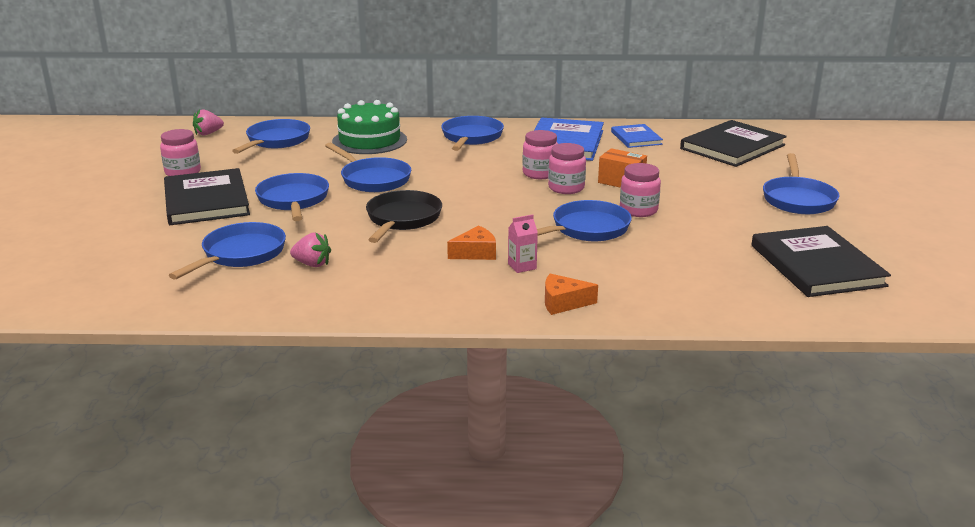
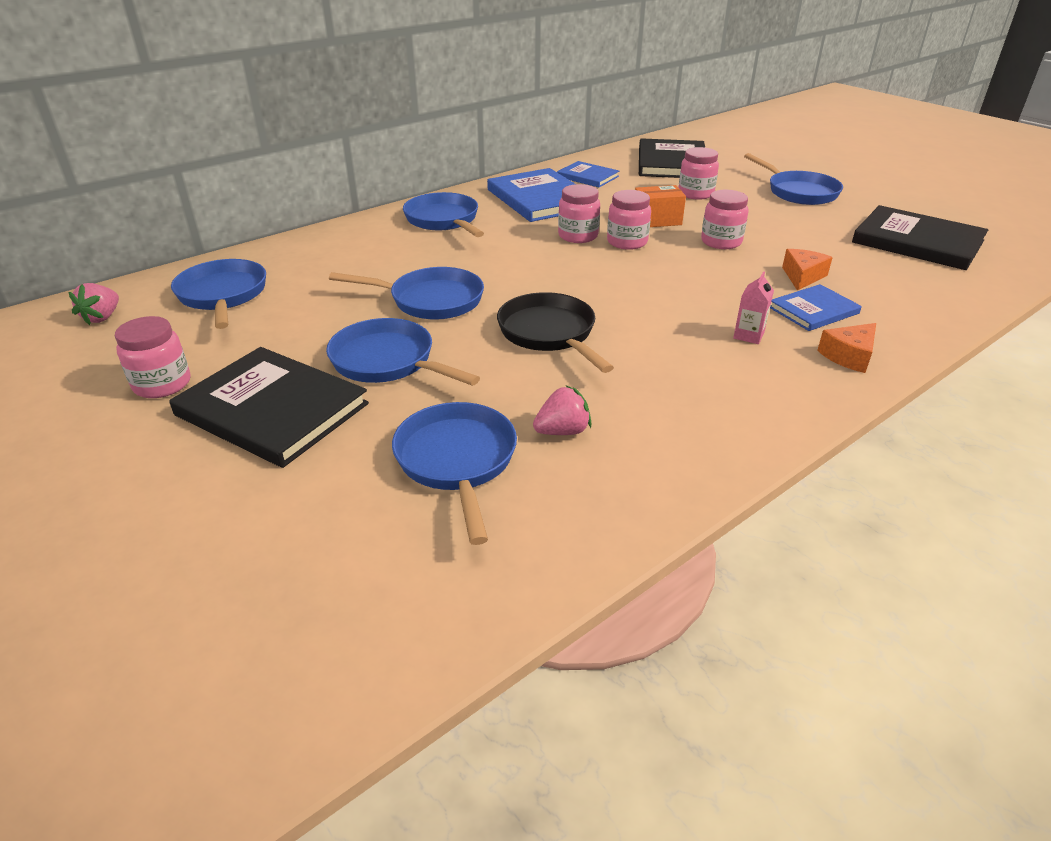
camera: 40 degrees left, 10 degrees up
(369, 140) = (341, 258): green cake -> none
(476, 253) = (686, 340): orange cheese -> orange cheese (802, 276)
(586, 229) = (721, 275): blue pan -> none
(604, 271) = (813, 310): none -> blue book
(698, 174) = (695, 194): none -> pink jar

